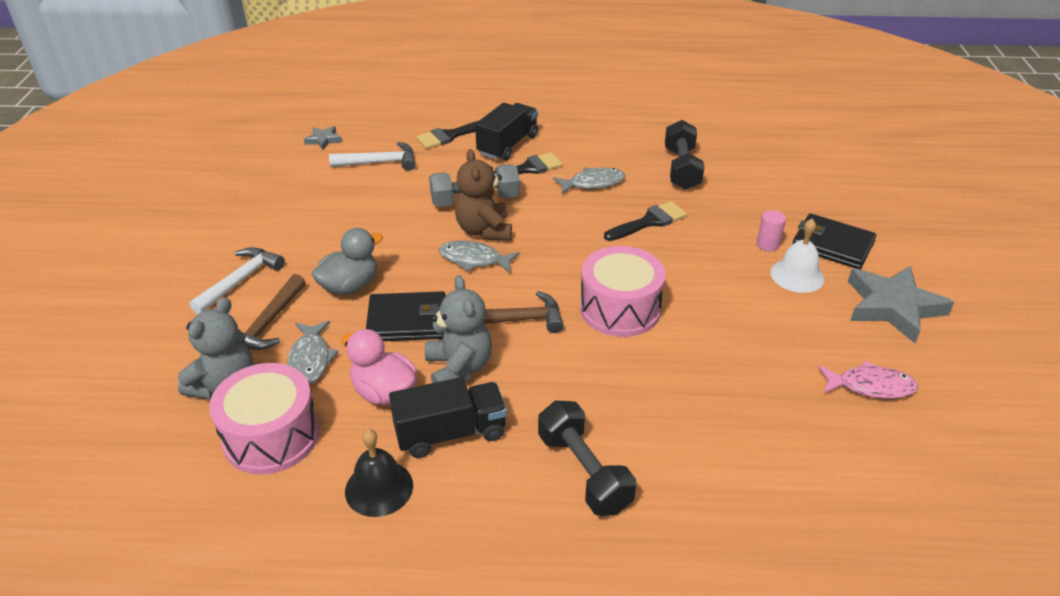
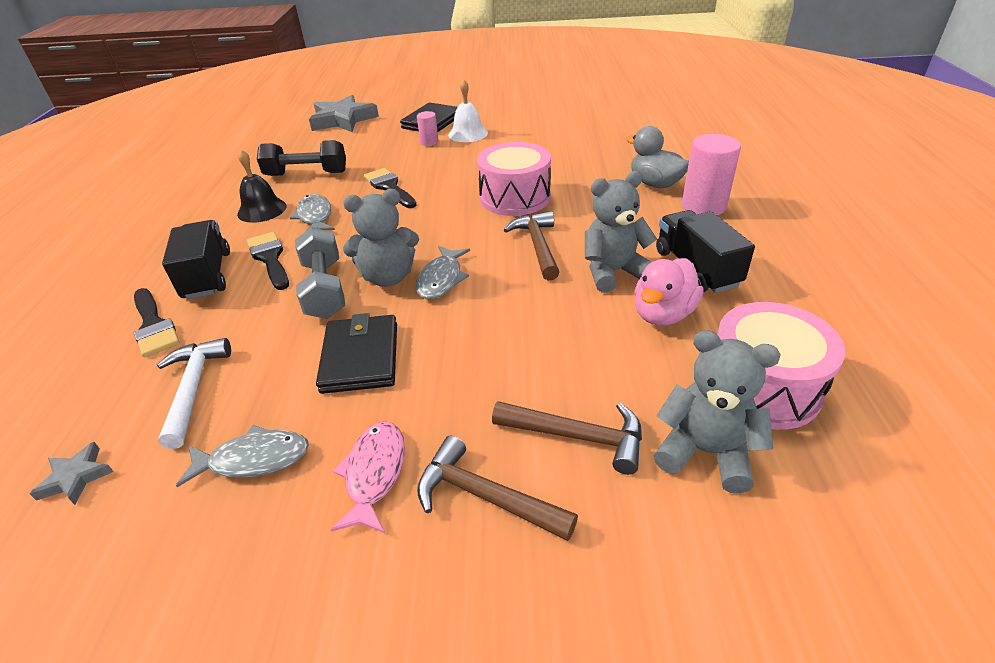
camera: 90 degrees left, 0 degrees up
(240, 280) = (485, 496): white hammer -> brown hammer
(310, 359) = (633, 379): grey fish -> grey fish (253, 459)
(350, 286) = (493, 369): grey duck -> grey duck (655, 184)
(379, 488) = (781, 300): black bell -> black bell (262, 210)
(407, 320) = (550, 313): black wallet -> black wallet (360, 357)
(484, 230) = (388, 277): brown teddy bear -> grey teddy bear
(507, 145) = (207, 275): black truck -> black truck turned 45 degrees clockwise
(584, 472) = (703, 206): black dumbbell -> pink cylinder
(870, 386) = (579, 118): pink fish -> pink fish (374, 474)
(893, 307) = (501, 109): grey star -> grey star (343, 120)

